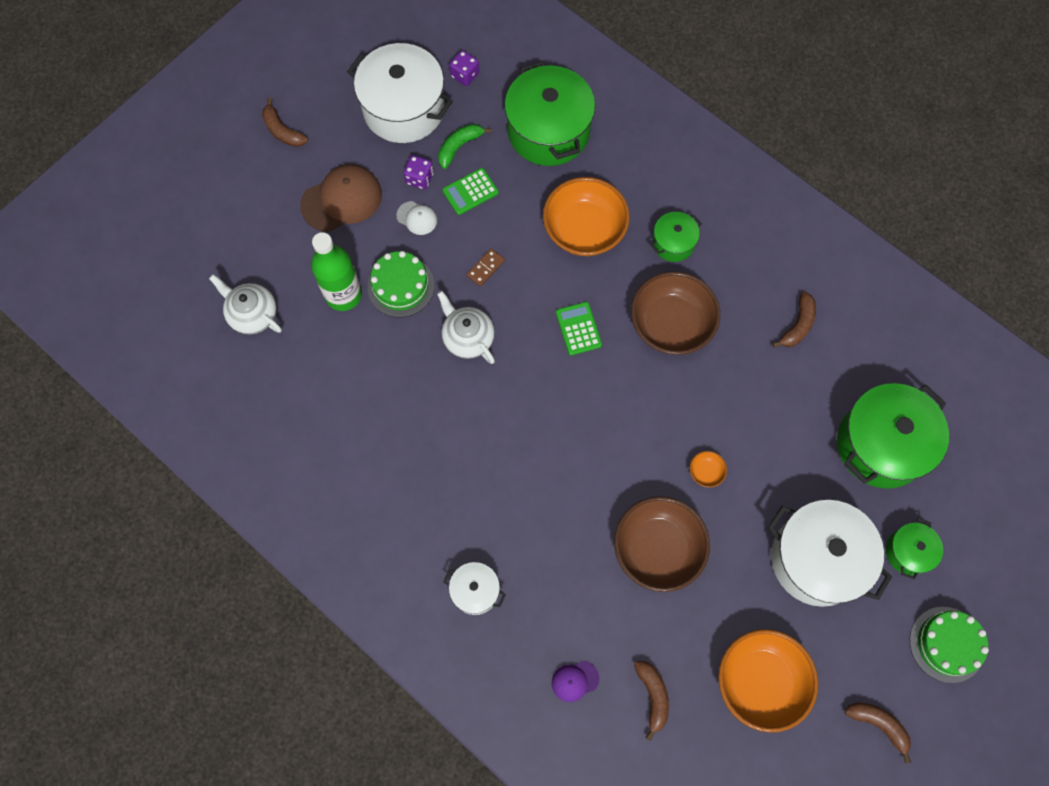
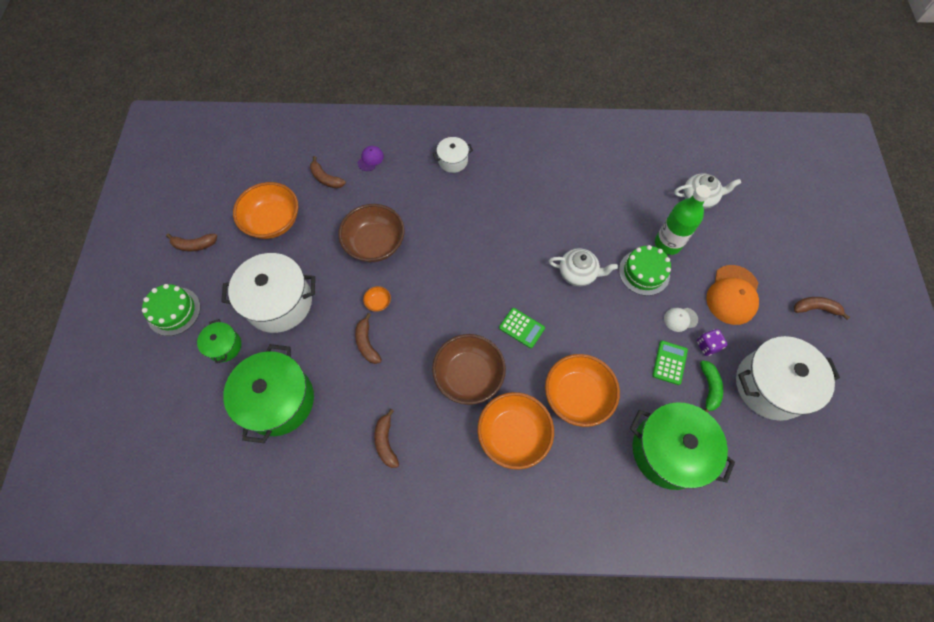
camera: 140 degrees right, 5 degrees down
(342, 199) = (732, 295): brown cap -> orange cap
(465, 75) = (764, 446): purple dice -> none
(485, 268) = (610, 321): brown domino -> none
(673, 243) = (513, 434): green pot -> orange bowl
(750, 435) = (367, 343): none -> brown banana

